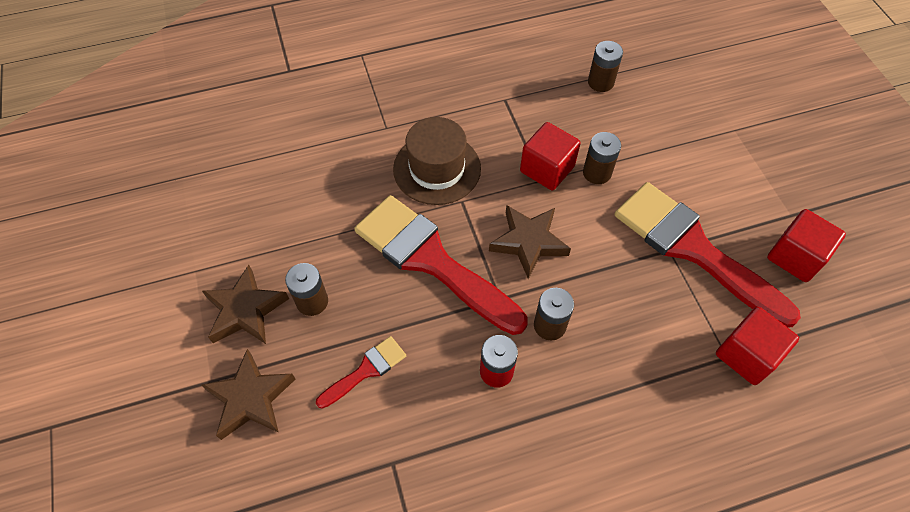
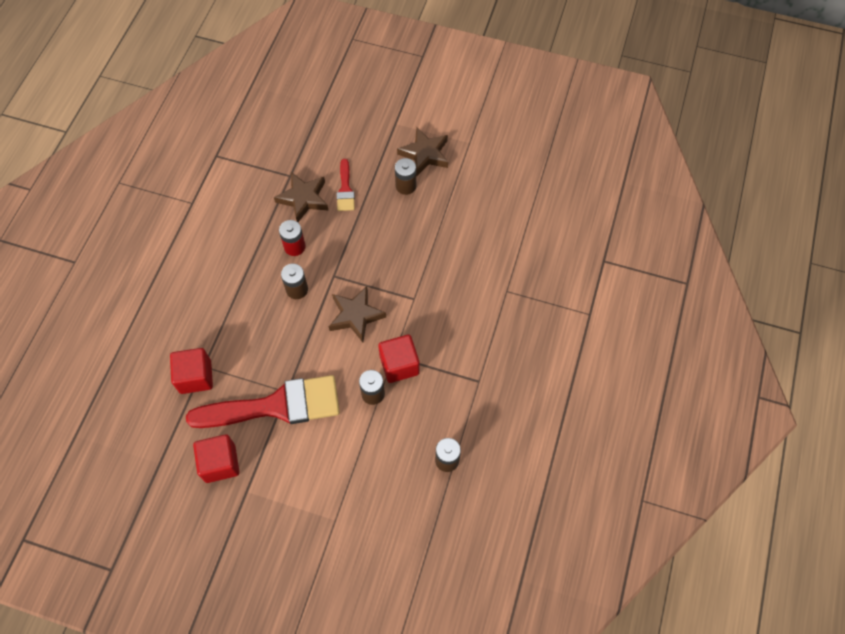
camera: 125 degrees right, 5 degrees up
(250, 398) = (371, 135): brown star -> brown star (303, 199)
(431, 260) = (385, 257): red brush -> none
(437, 169) = (449, 300): brown hat -> none

